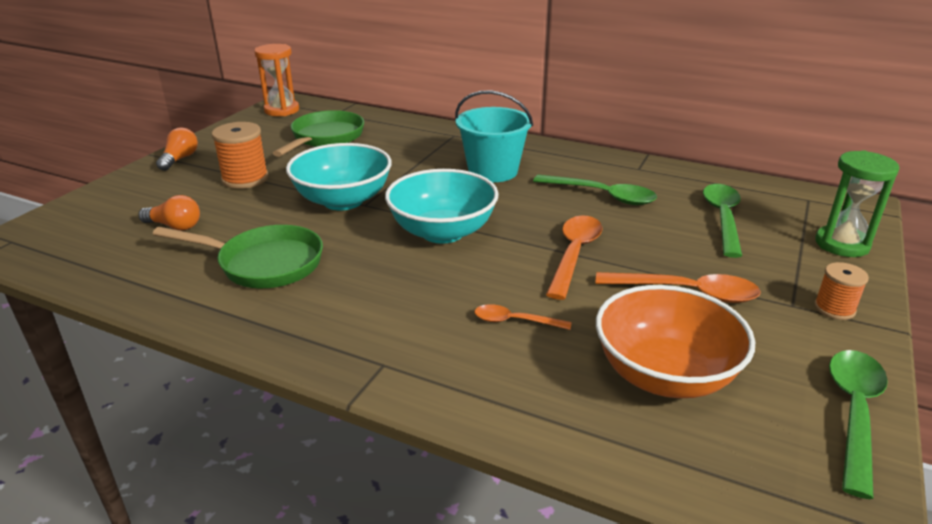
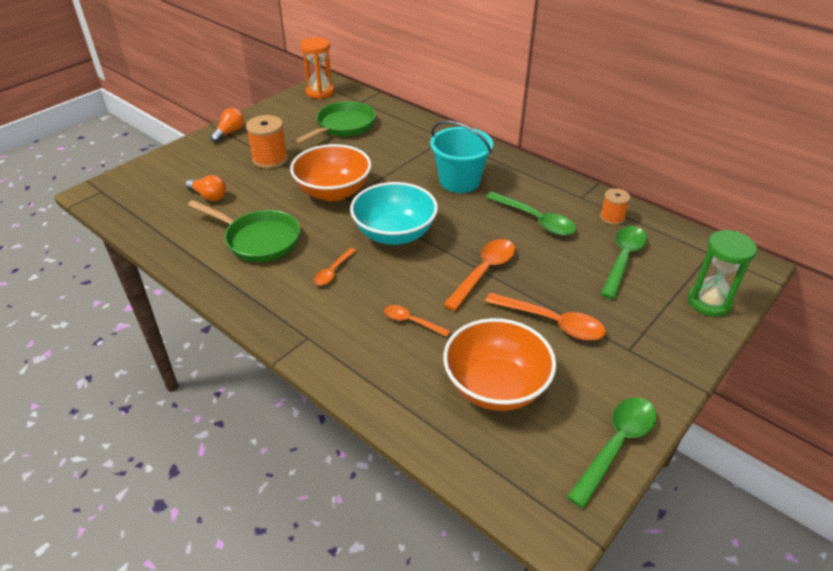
camera: 15 degrees right, 10 degrees up
(343, 200) = (333, 192): turquoise bowl -> orange bowl
(382, 283) = (333, 271): none -> orange spoon
(834, 308) = (661, 359): orange spool -> orange spool (612, 217)

